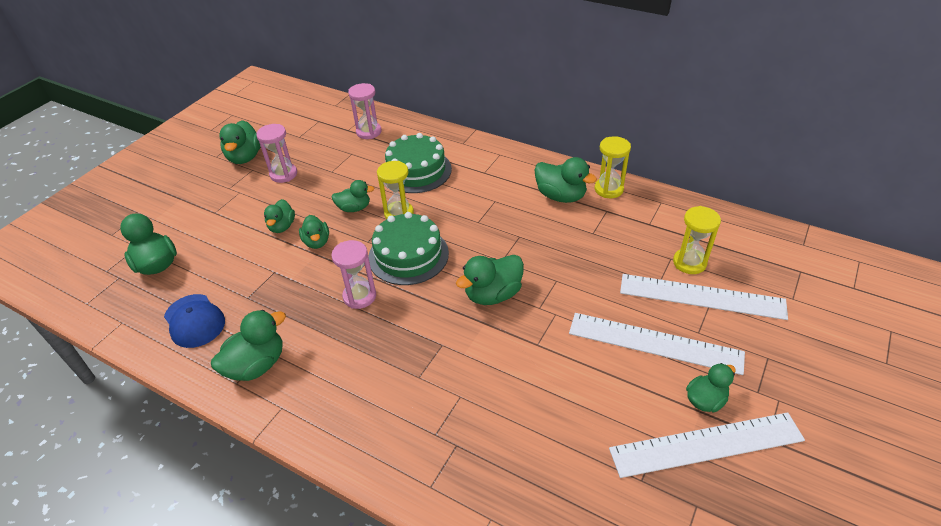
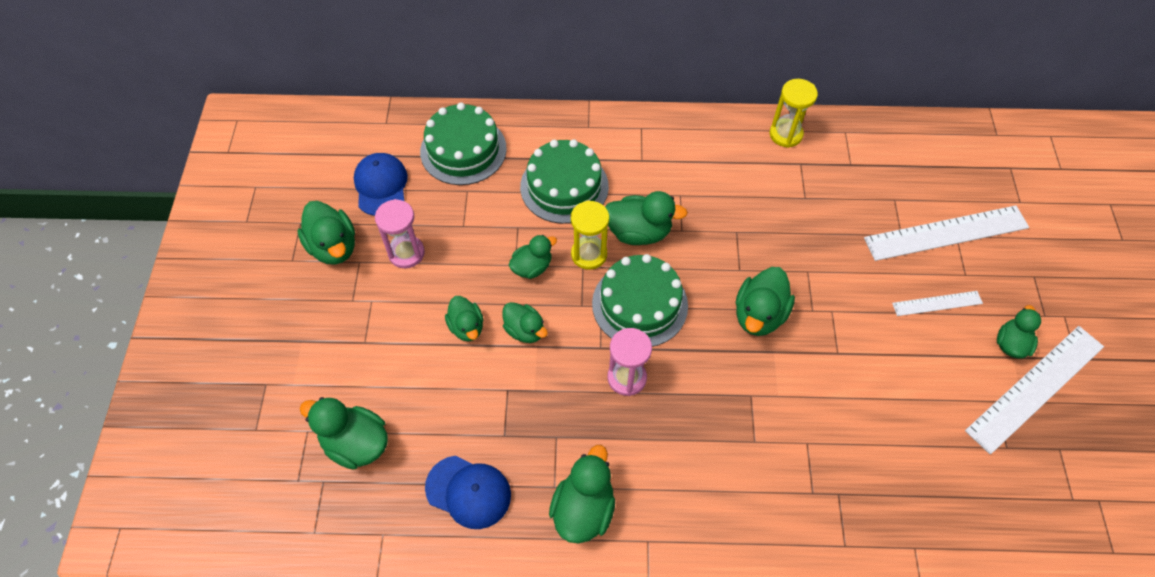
camera: 30 degrees left, 15 degrees up
(302, 135) = (381, 186): none -> blue cap
(369, 132) = (463, 150): pink hourglass -> green cake
(560, 196) = (744, 162): green duck -> green duck (638, 232)
(655, 343) = (937, 303): white ruler -> white ruler, size x0.51
(689, 263) = (914, 197): yellow hourglass -> none

